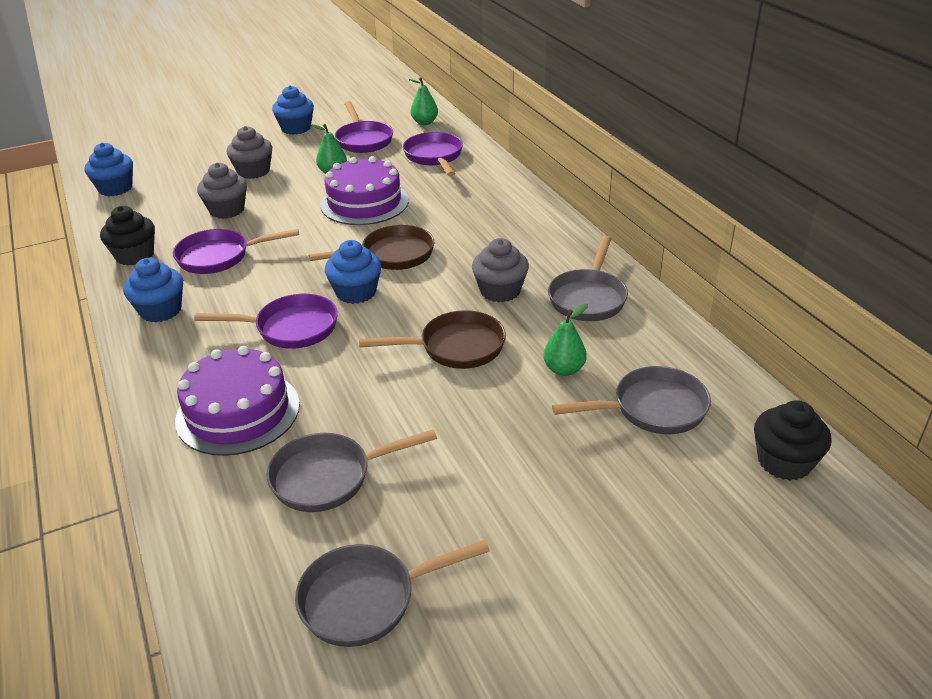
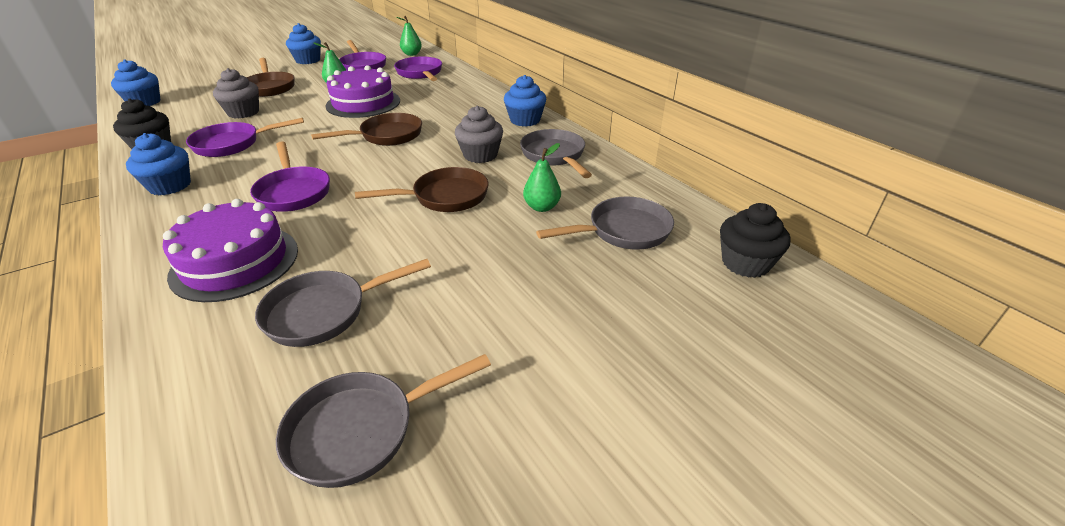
camera: 10 degrees left, 0 degrees up
(253, 171) = (269, 87): grey cupcake -> brown pan
(290, 328) = (293, 192): purple pan -> purple pan turned 75 degrees clockwise
(356, 292) = (355, 163): blue cupcake -> blue cupcake (525, 120)
(588, 298) = (554, 156): grey pan -> grey pan turned 150 degrees clockwise

